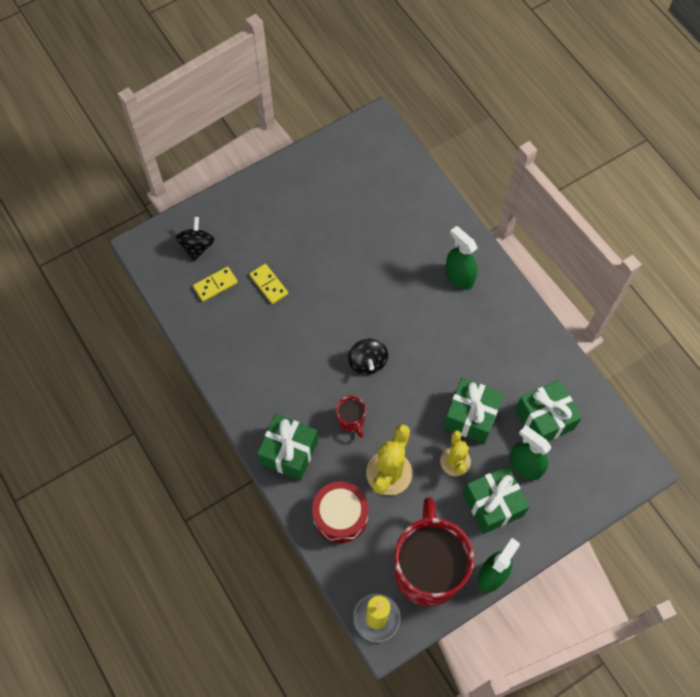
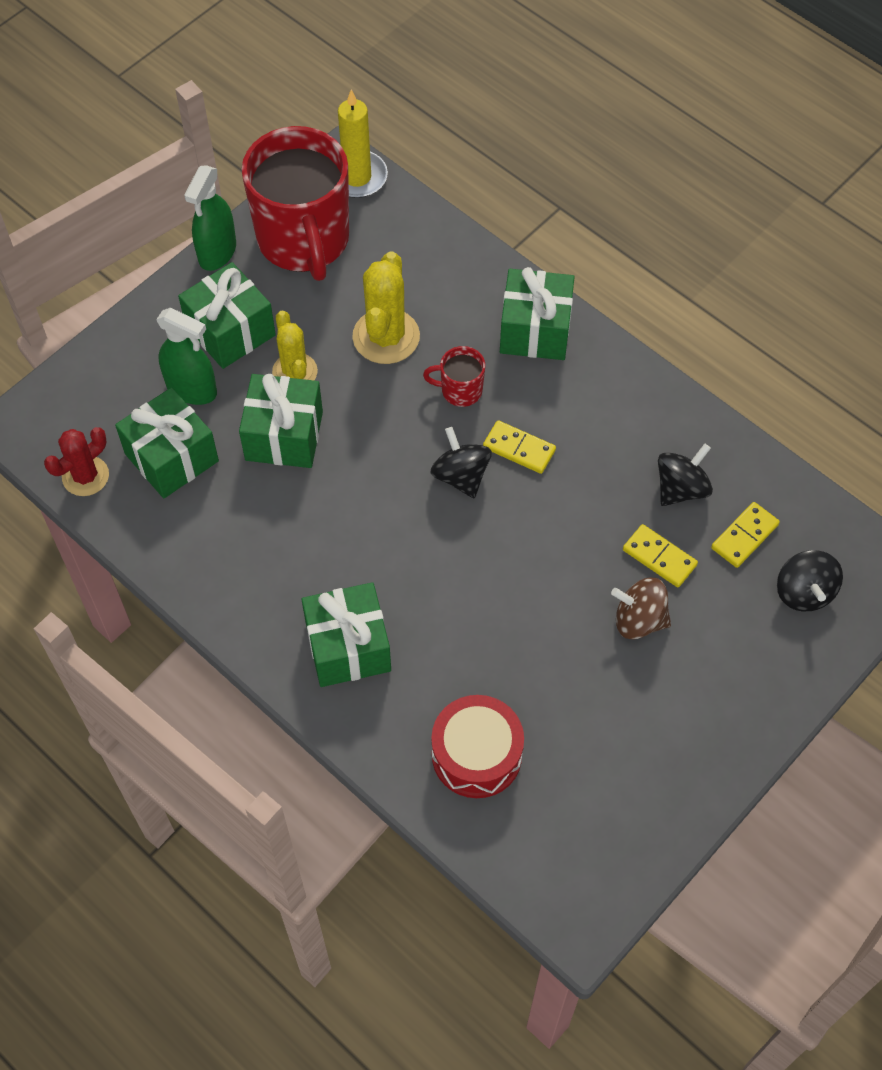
camera: 165 degrees right, 5 degrees down
(239, 322) = (681, 488): none -> black spinning top
(294, 253) = (639, 620): none -> brown spinning top
(327, 371) = (519, 449): none -> yellow domino
(340, 515) = (438, 273): red drum -> red drum (476, 755)
(351, 420) = (460, 390): red mug -> red mug turned 45 degrees counterclockwise
(459, 277) = (348, 647): green spray bottle -> green gift
(600, 420) = (85, 476): none -> red cactus

